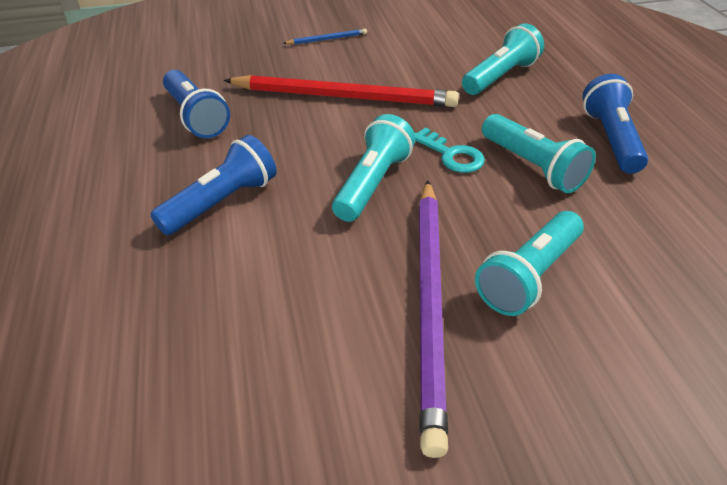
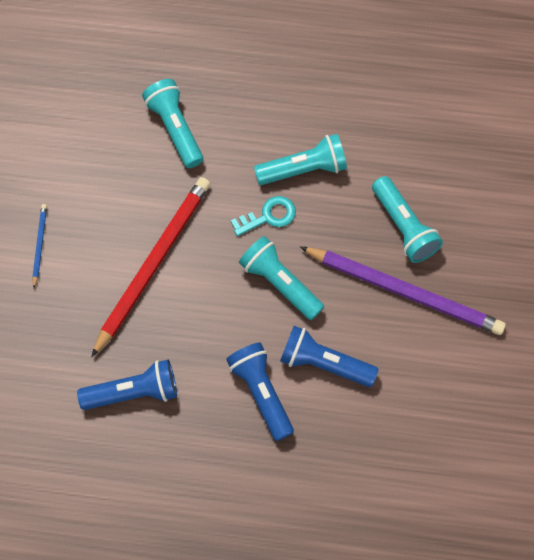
camera: 70 degrees left, 25 degrees up
(611, 139) = (293, 99): blue flashlight -> blue flashlight (324, 363)

